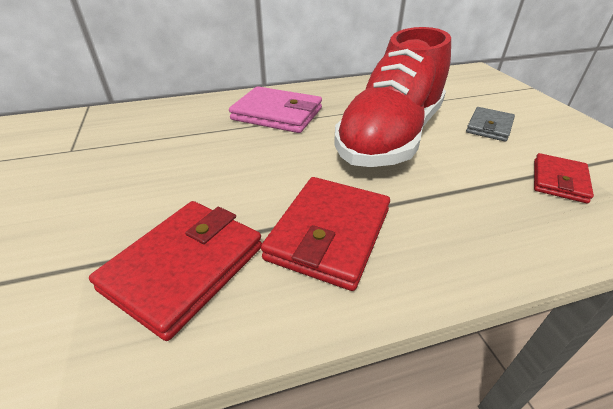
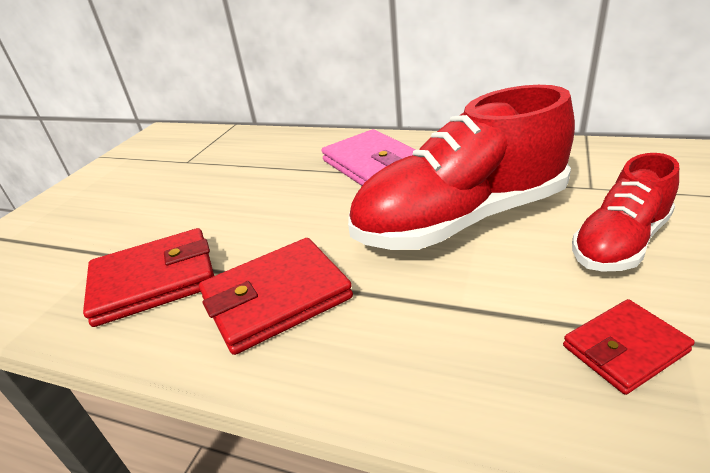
camera: 40 degrees right, 5 degrees down
(489, 127) = (620, 243): grey wallet -> red shoe

